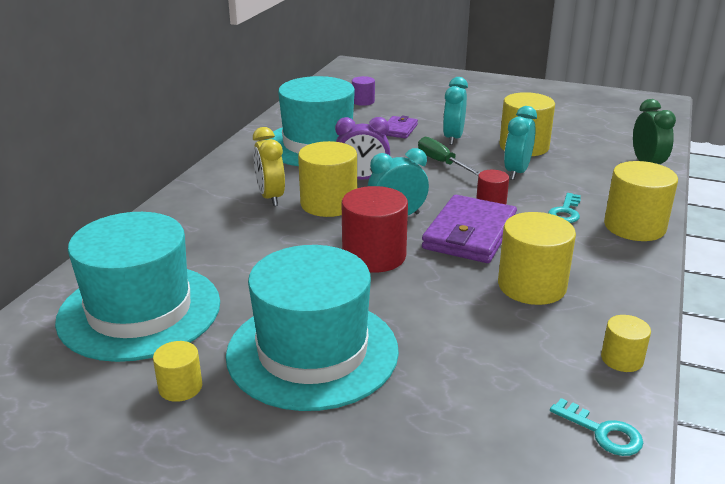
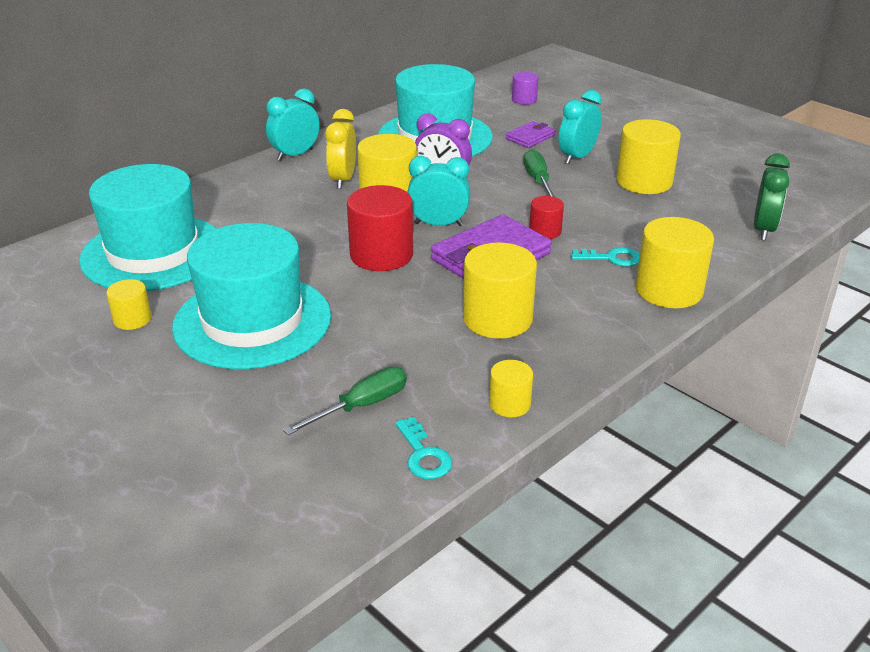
camera: 25 degrees right, 5 degrees up
(500, 404) = (361, 406): none -> green screwdriver
(516, 172) = (605, 207): turquoise clock -> turquoise clock (295, 155)
(565, 212) = (611, 258): turquoise key -> turquoise key turned 135 degrees counterclockwise

